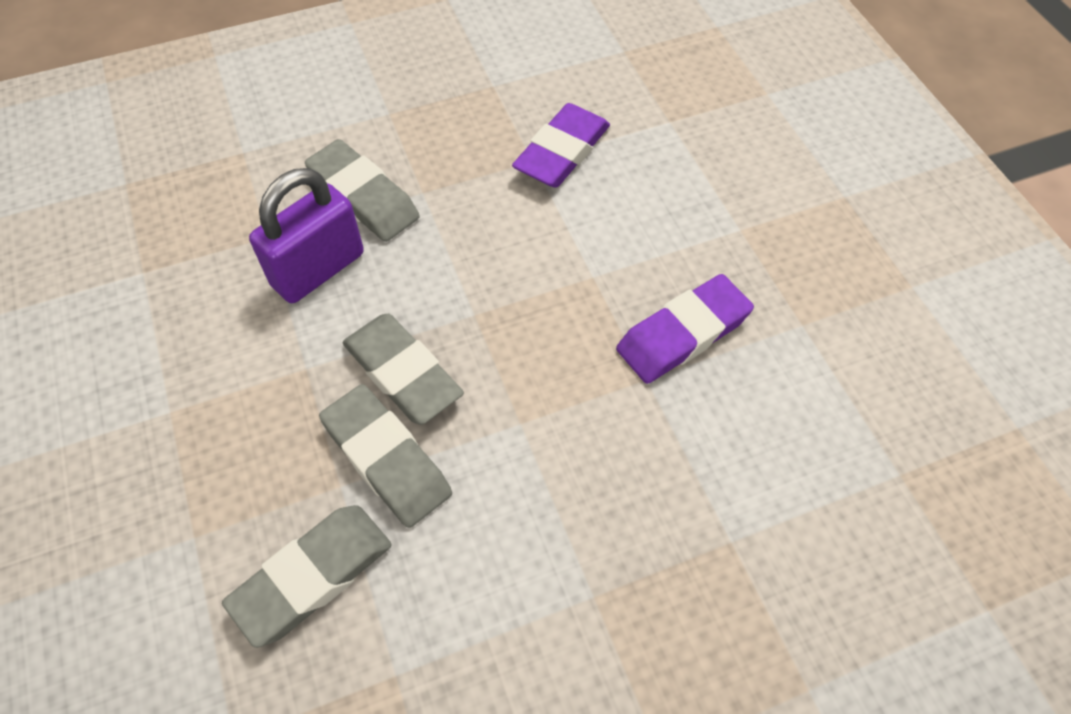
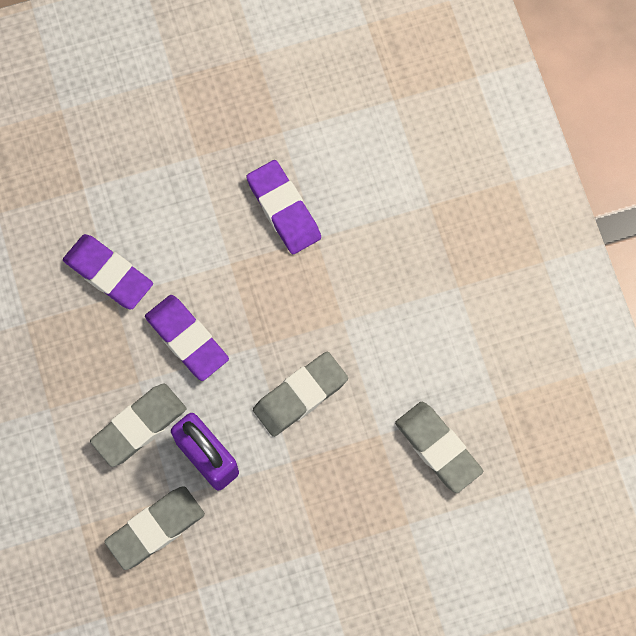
camera: 85 degrees left, 15 degrees up
(387, 459) = (363, 405): grey eraser -> grey eraser (155, 528)
(480, 236) = (187, 339): none -> purple eraser

